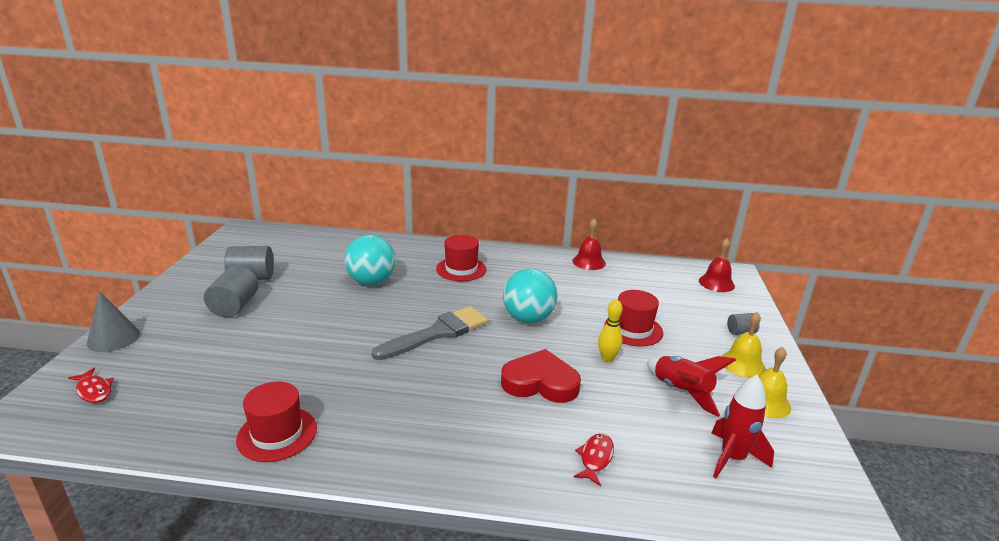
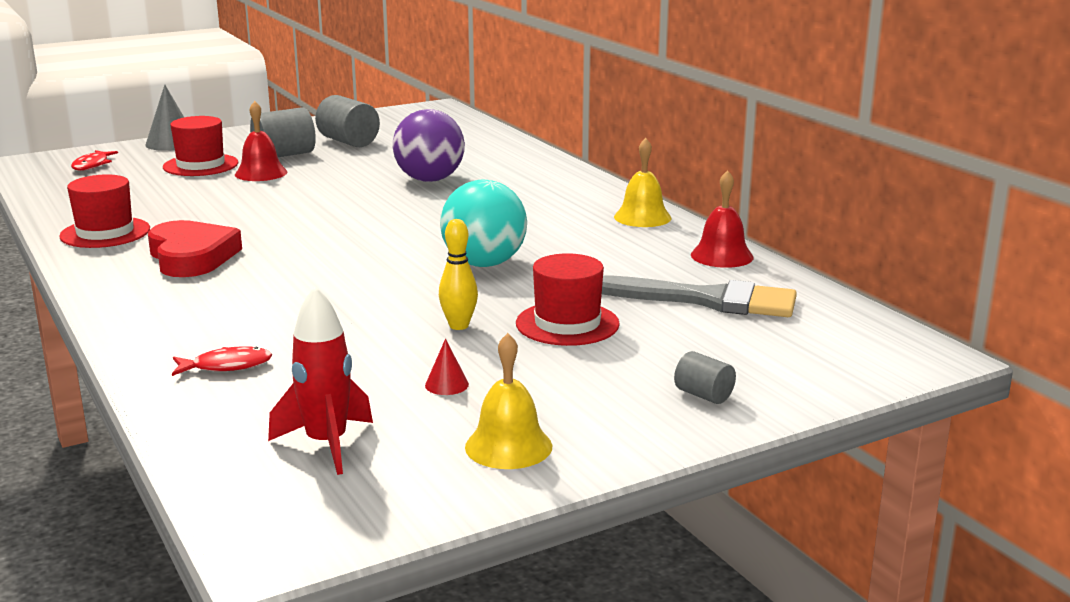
camera: 55 degrees right, 5 degrees down
(371, 282) = (429, 180): turquoise ball -> purple ball
(437, 333) = (371, 235): grey brush -> grey brush (706, 300)
(461, 269) = (544, 203): red hat -> red hat (200, 165)
(540, 382) = (344, 305): red heart -> red heart (191, 257)
(681, 392) = (446, 385): red rocket -> red cone
(716, 283) = (850, 349): red bell -> red bell (261, 173)
(742, 364) = (597, 412): yellow bell -> yellow bell (642, 217)

